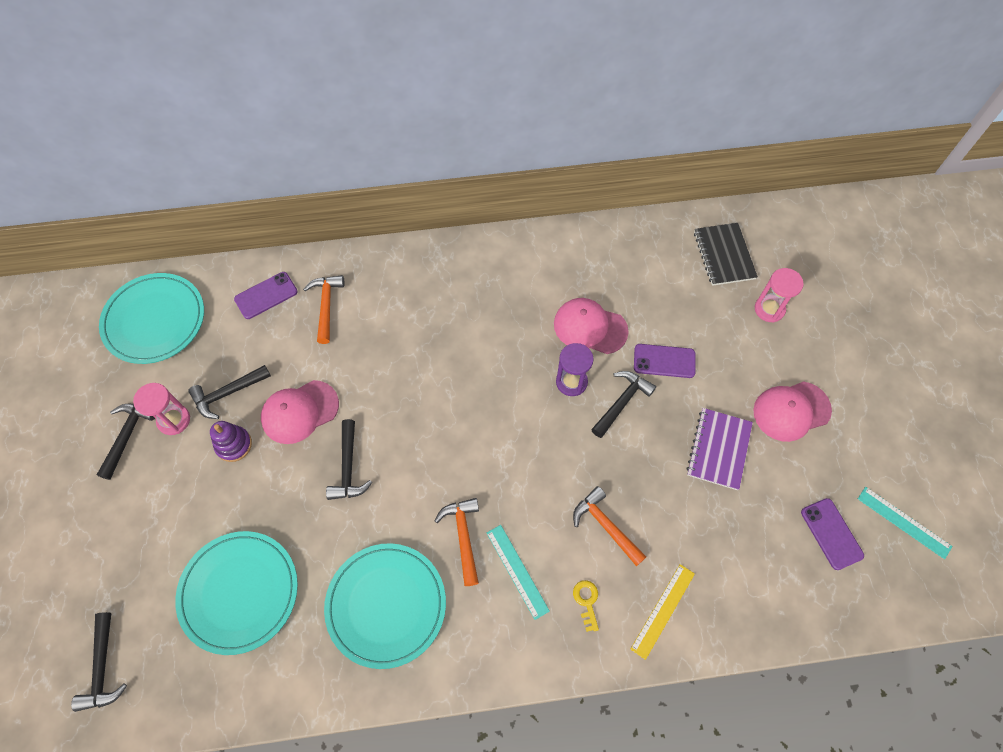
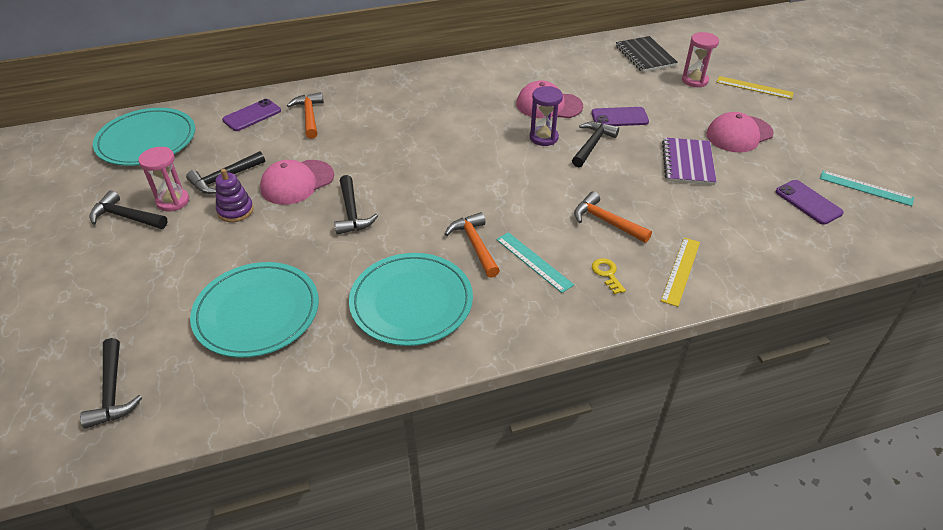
camera: 10 degrees left, 20 degrees down
(127, 436) = (126, 217): black hammer -> black hammer turned 75 degrees counterclockwise
(835, 332) = (754, 87): none -> yellow ruler

